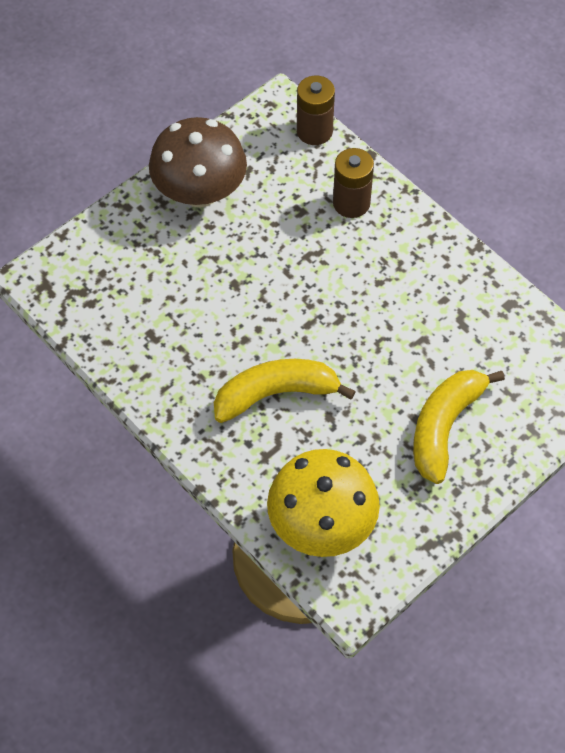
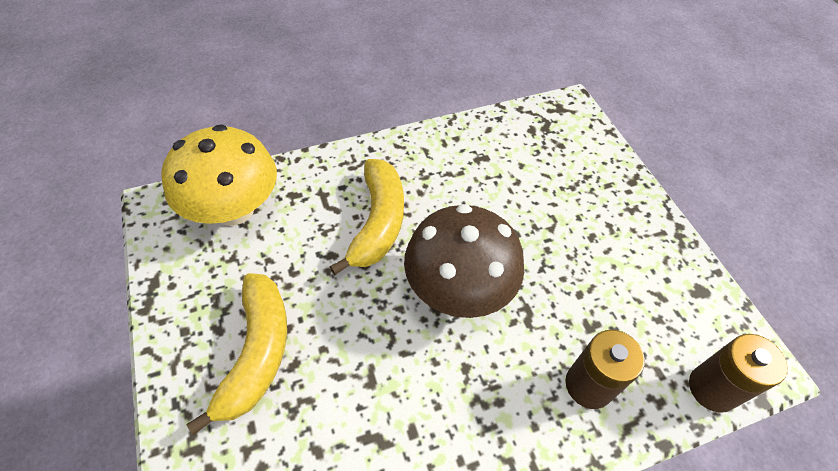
camera: 110 degrees right, 5 degrees down
(200, 192) = (638, 242): brown mushroom -> brown mushroom (458, 289)
(444, 427) = (257, 353): yellow banana -> yellow banana turned 45 degrees clockwise

